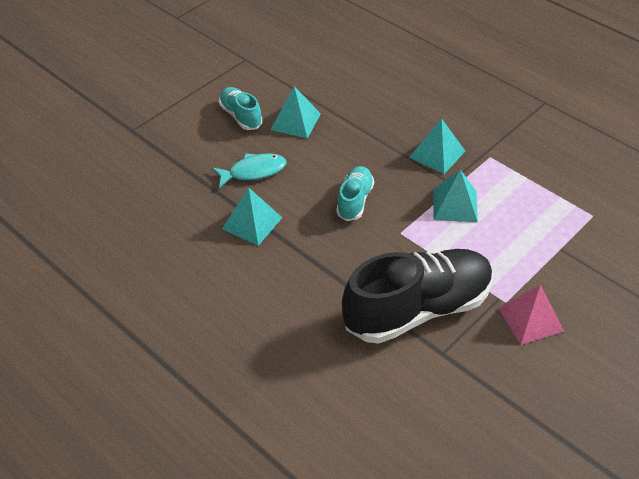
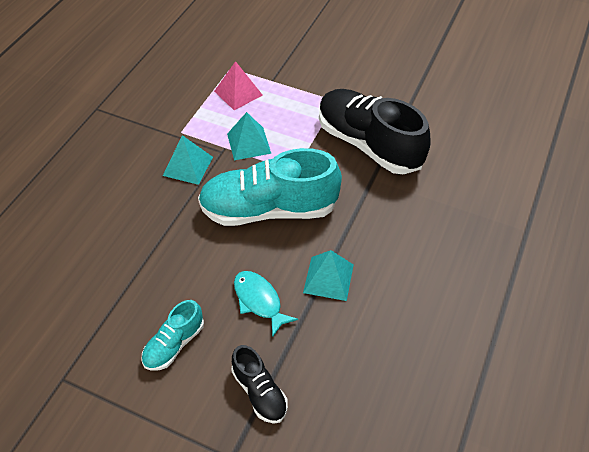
camera: 110 degrees left, 5 degrees up
(171, 154) = (259, 392): none -> black shoe
(295, 121) = (170, 288): turquoise pyramid -> none
(354, 200) = (269, 209): turquoise shoe -> turquoise shoe, size x2.06
(530, 319) = (345, 86): pink pyramid -> pink pyramid (238, 93)

